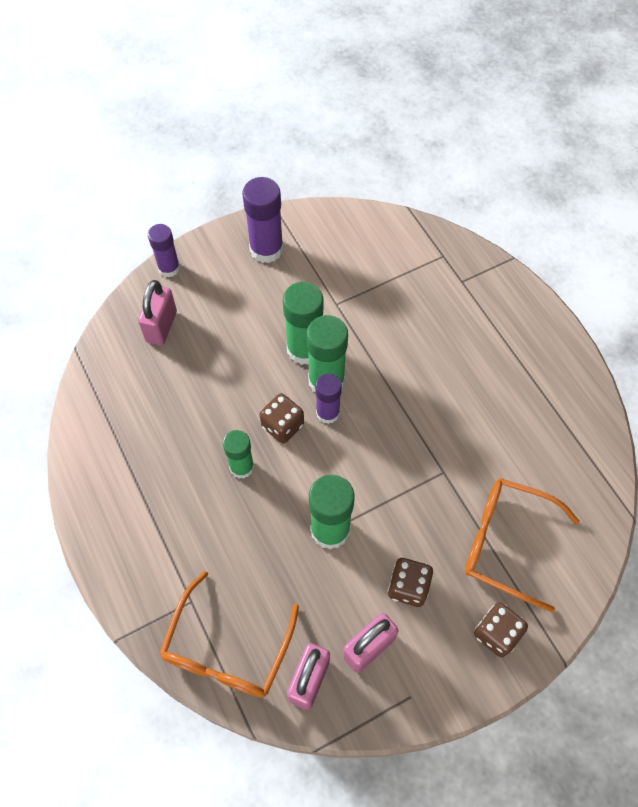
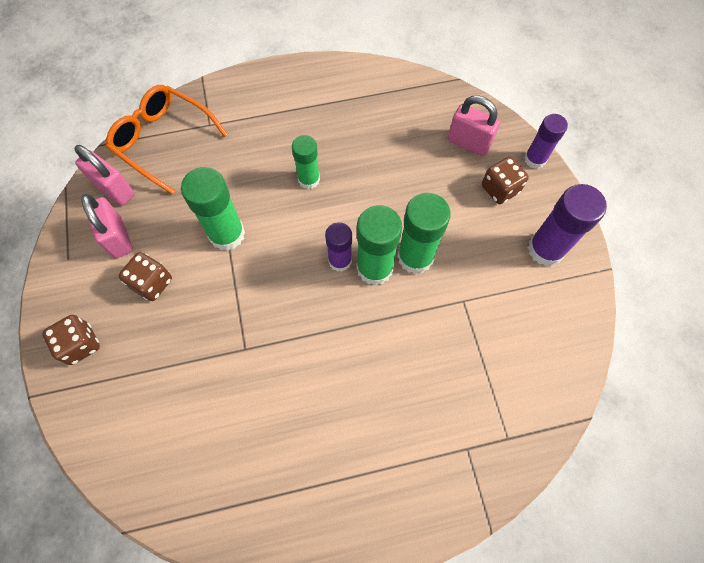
camera: 105 degrees right, 5 degrees up
(282, 426) = (338, 219): brown dice -> brown dice (500, 189)
(506, 543) = (154, 384): orange glasses -> none

